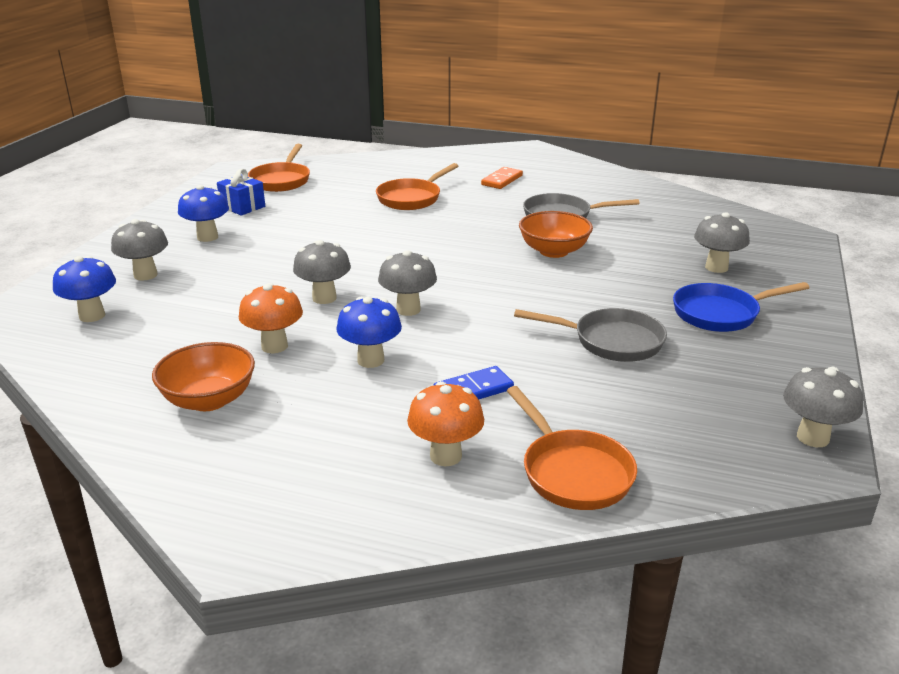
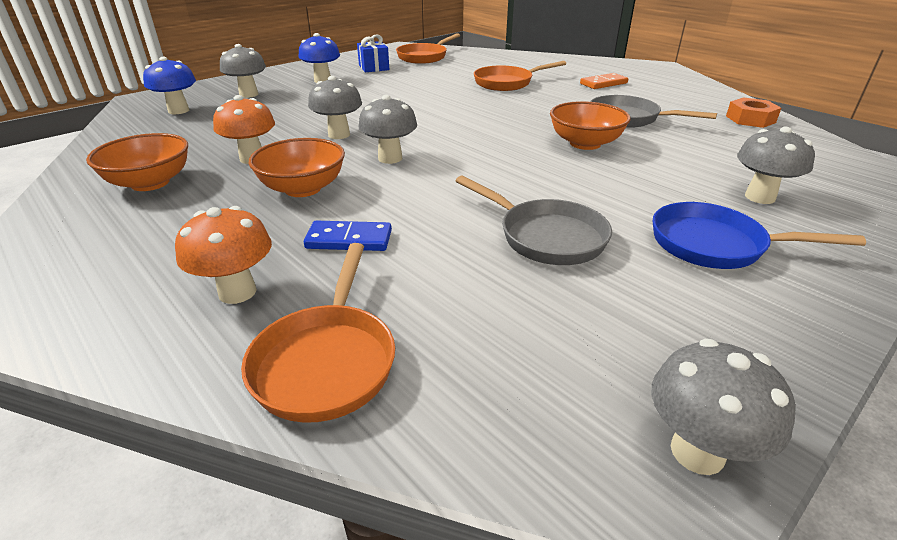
camera: 30 degrees right, 5 degrees up
(370, 360) = (303, 188): blue mushroom -> orange bowl
(653, 195) = (750, 119): none -> orange nut

